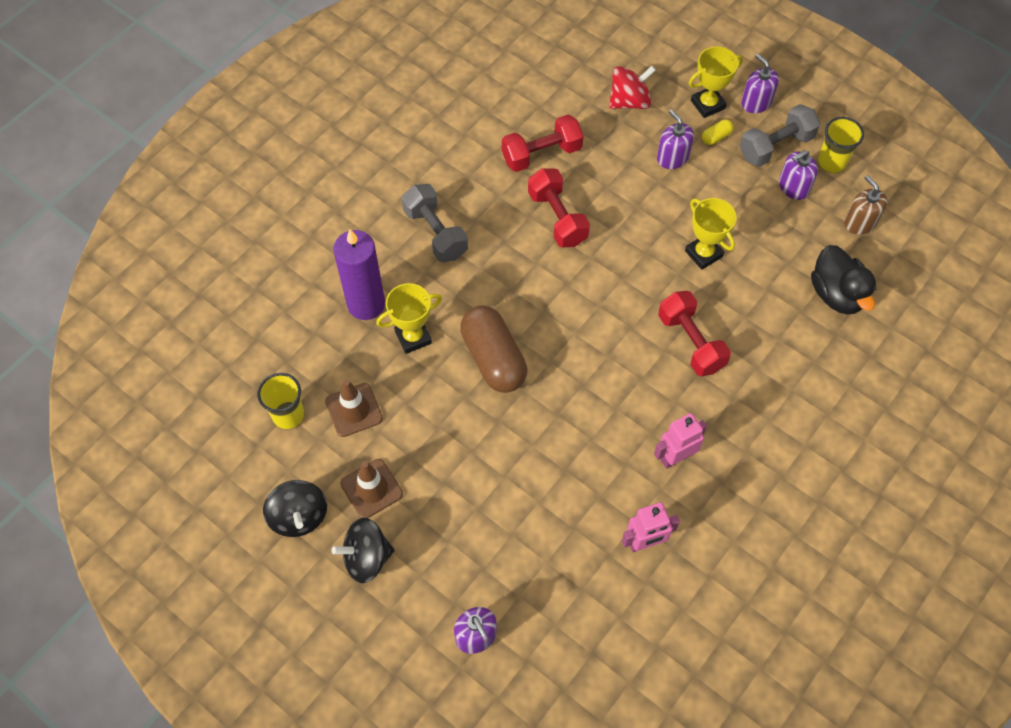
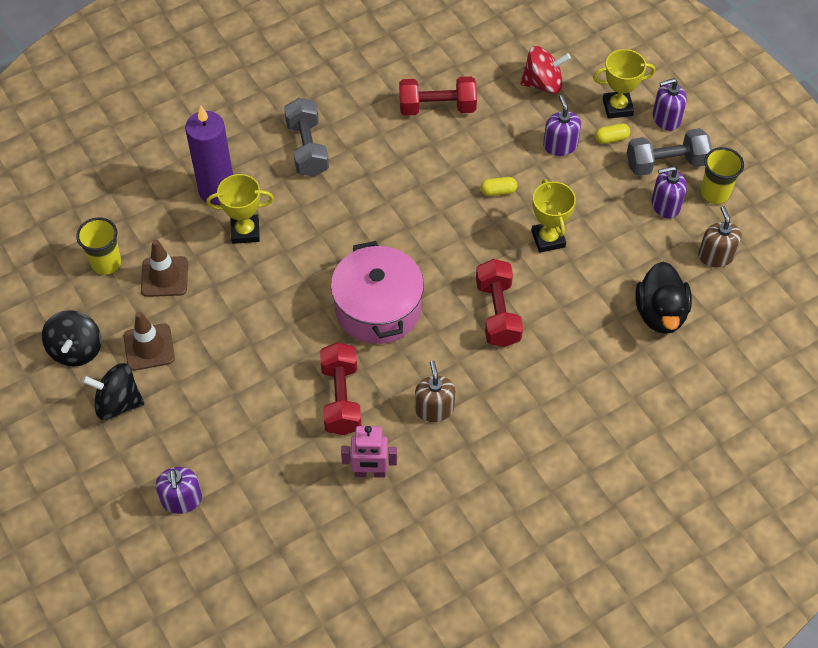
camera: 20 degrees right, 5 degrees down
(493, 358) = (308, 271): brown capsule -> none
(557, 218) = (425, 168): red dumbbell -> red dumbbell (341, 398)
(577, 374) = (378, 308): none -> pink pot
(636, 220) = (498, 191): none -> yellow capsule
(675, 457) = (434, 408): pink robot -> brown soap dispenser
(756, 102) = (666, 118): purple soap dispenser -> purple soap dispenser turned 90 degrees counterclockwise

